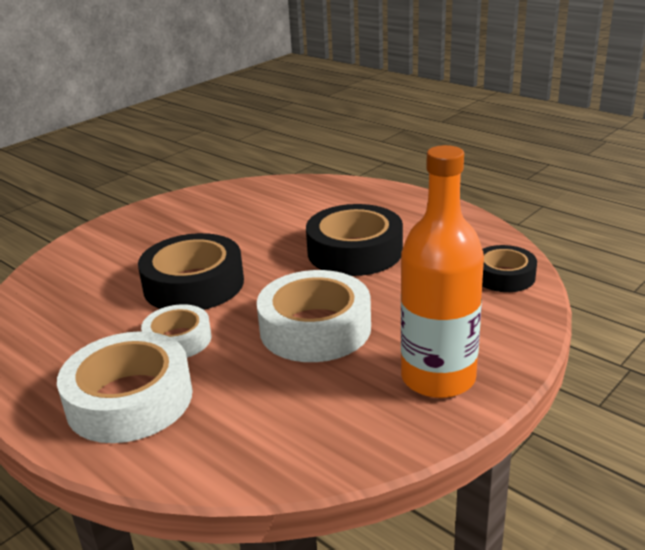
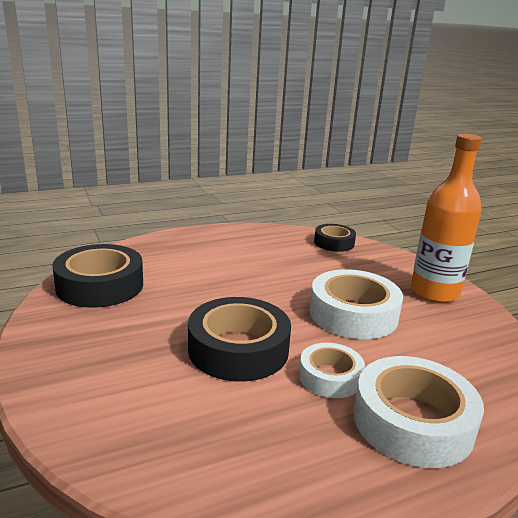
camera: 70 degrees left, 5 degrees down
(355, 251) = (255, 272): black tape -> black tape (100, 285)

